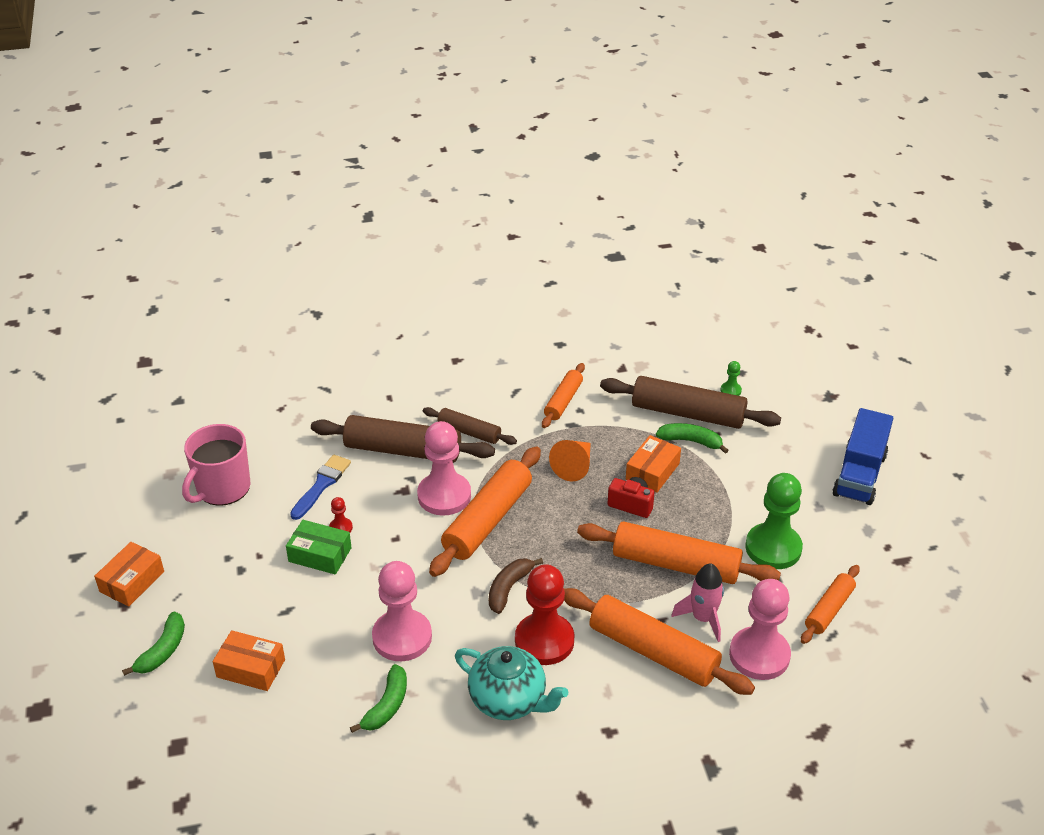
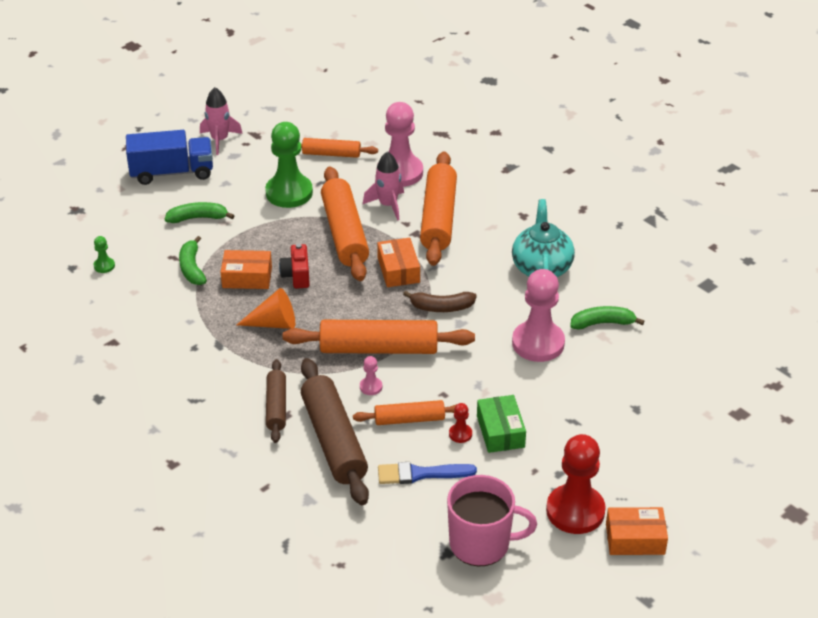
camera: 120 degrees left, 0 degrees up
(162, 651) = (677, 473): green banana -> green banana (198, 218)
(251, 668) = (642, 411): orange box -> orange box (398, 270)
(444, 496) = (371, 387): pink pawn -> pink pawn, size x0.42
(544, 641) = (475, 271): red pawn -> red pawn (575, 511)
(563, 401) = (188, 362): orange rolling pin -> orange rolling pin (409, 419)
(688, 414) = (155, 281): brown rolling pin -> none
(904, 528) = (220, 140): none -> pink rocket

